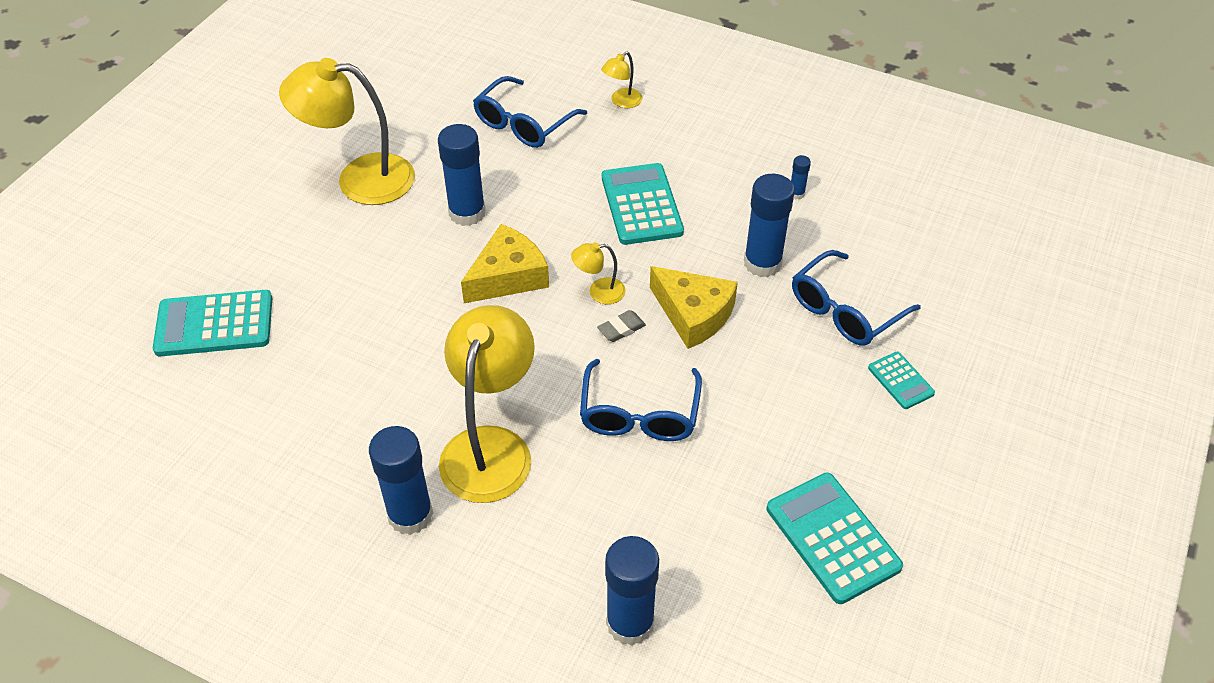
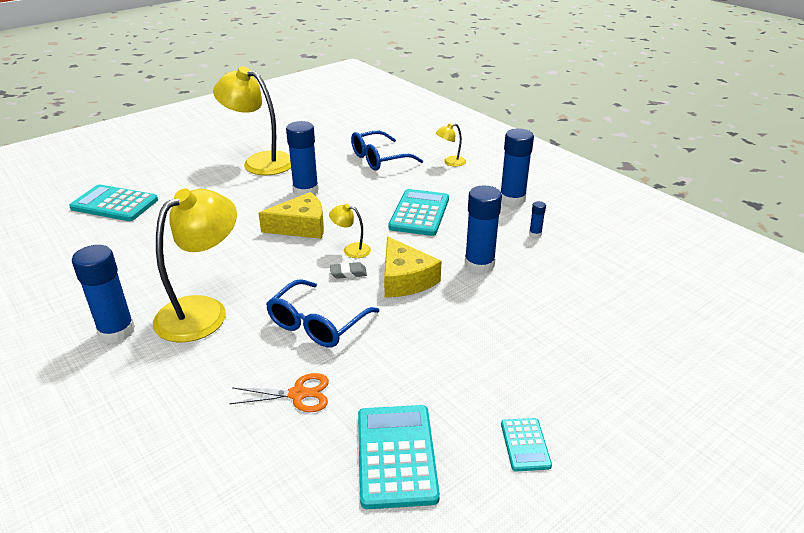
camera: 25 degrees right, 15 degrees down
(630, 623) = (190, 454): blue glue stick -> blue glue stick (512, 199)
(686, 510) = (298, 394): none -> orange scissors
(844, 311) = (521, 309): blue glasses -> none
(900, 381) = (535, 366): turquoise calculator -> turquoise calculator (525, 445)

